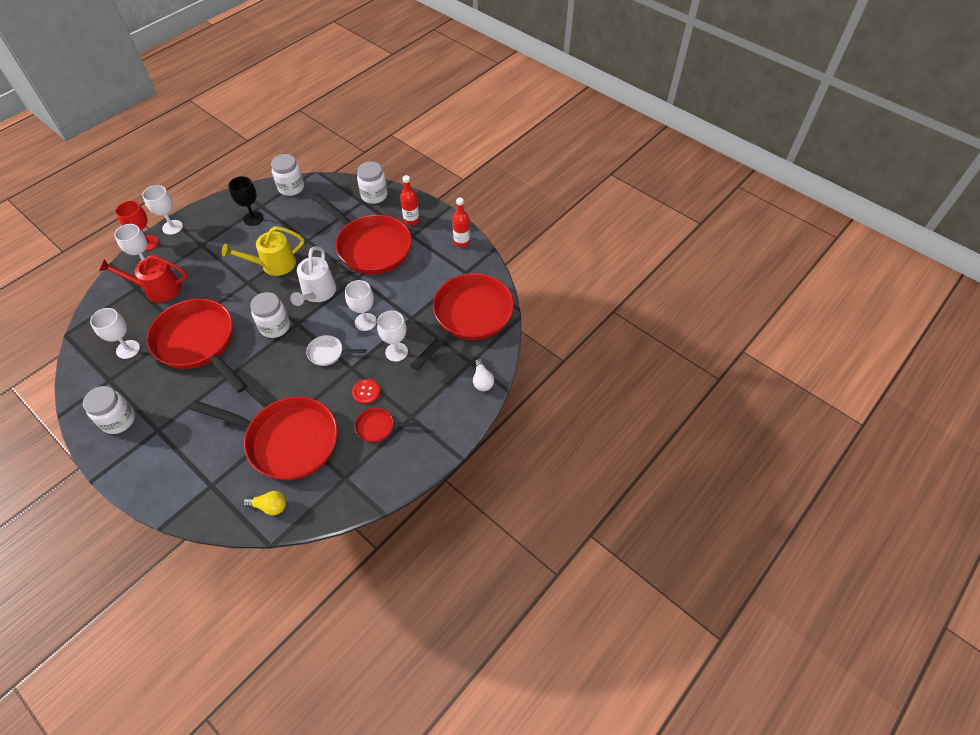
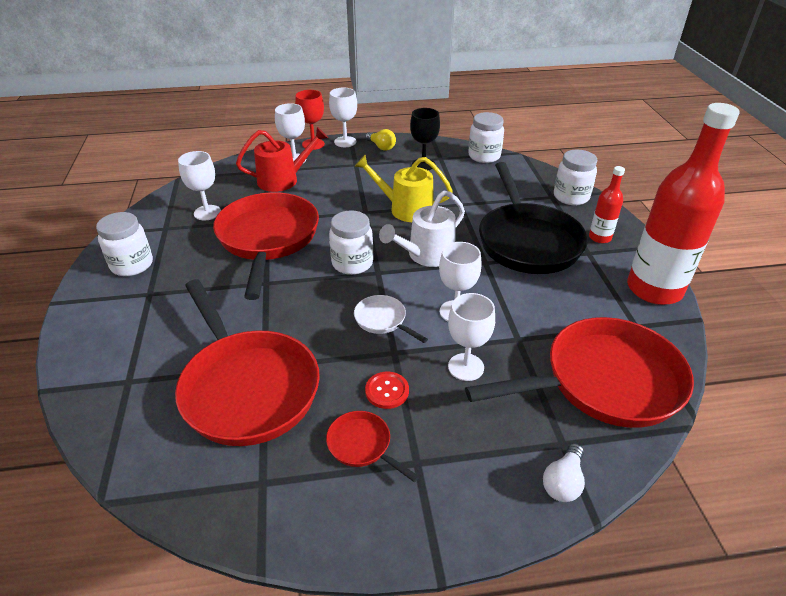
camera: 40 degrees right, 15 degrees down
(158, 289) = (283, 180): red watering can -> red watering can turned 120 degrees clockwise
(269, 506) = (151, 451): yellow light bulb -> yellow light bulb (381, 147)
(371, 247) = (527, 241): red pan -> black pan
(461, 242) = (654, 289): red bottle -> red bottle, size x2.18

